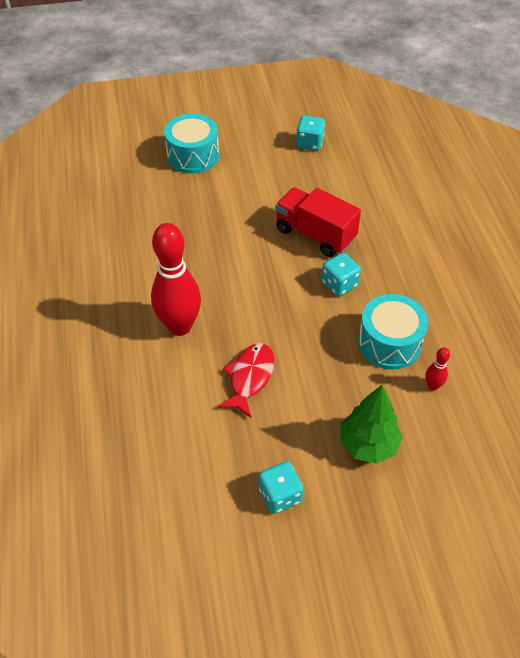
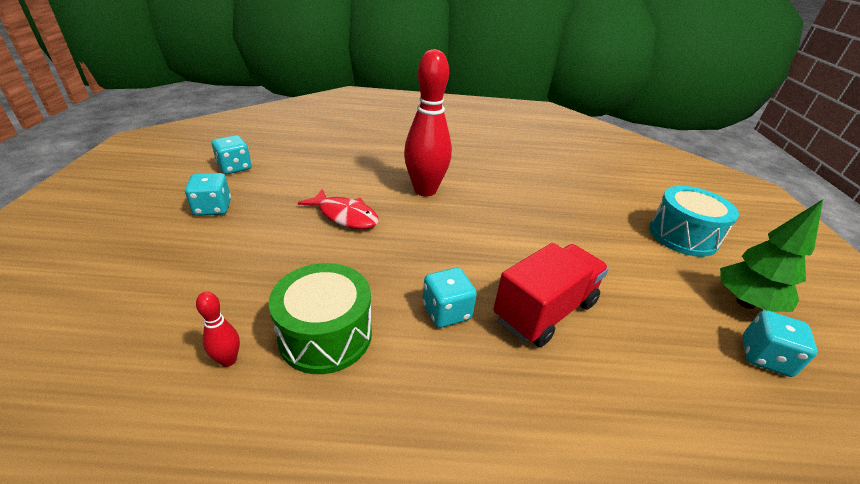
camera: 100 degrees right, 15 degrees down
(190, 524) = (234, 167): none -> turquoise dice
(368, 445) = (206, 273): green tree -> green tree (745, 302)
(389, 343) = (325, 335): turquoise drum -> green drum

